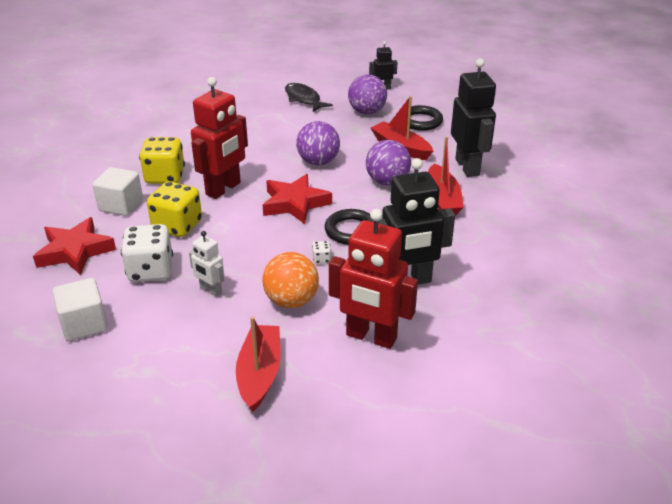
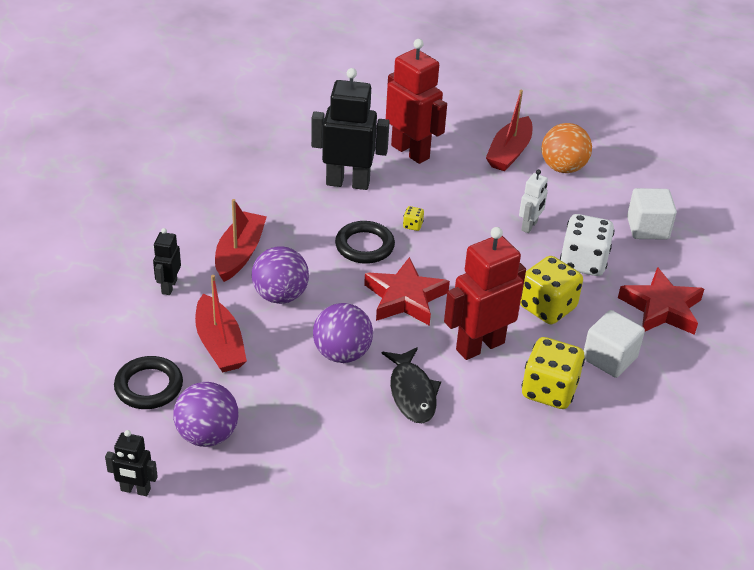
camera: 160 degrees left, 5 degrees up
(210, 290) = (529, 226): white robot -> white robot turned 60 degrees clockwise
(291, 301) = (460, 196): orange ball -> orange ball (563, 168)
(303, 99) = (283, 504): black fish -> black fish (412, 393)
(321, 259) = (412, 225): white dice -> yellow dice
(467, 167) = (169, 287): black robot -> black robot, size x0.51

